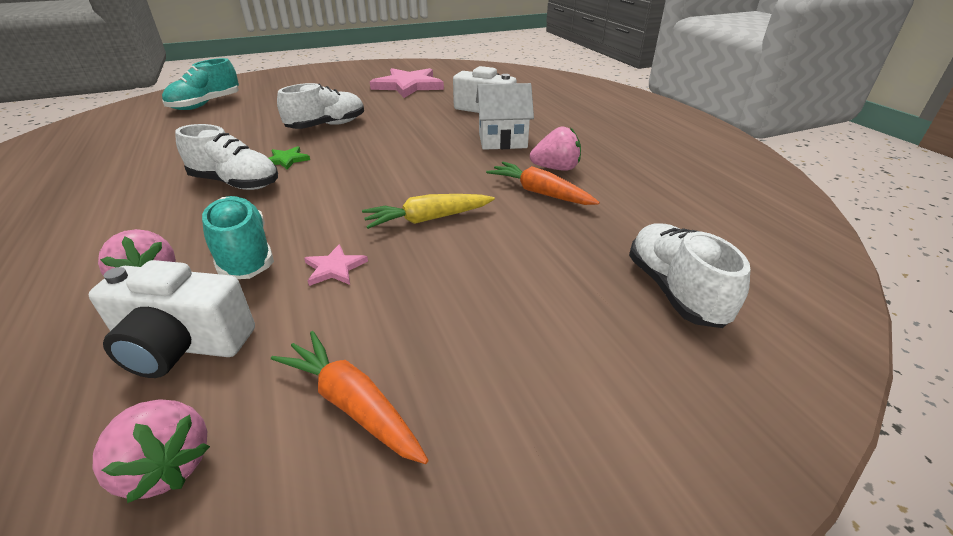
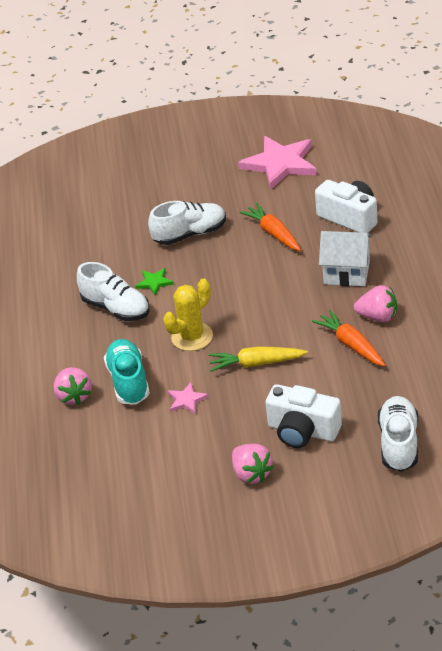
camera: 20 degrees right, 5 degrees up
(166, 466) = (106, 501): pink strawberry -> pink strawberry (251, 474)
(183, 345) = (102, 442): white camera -> white camera (302, 431)
(206, 104) = (75, 186): turquoise shoe -> none
(336, 201) = (192, 337): none -> yellow cactus
(352, 404) = (190, 486): orange carrot -> orange carrot (273, 233)

